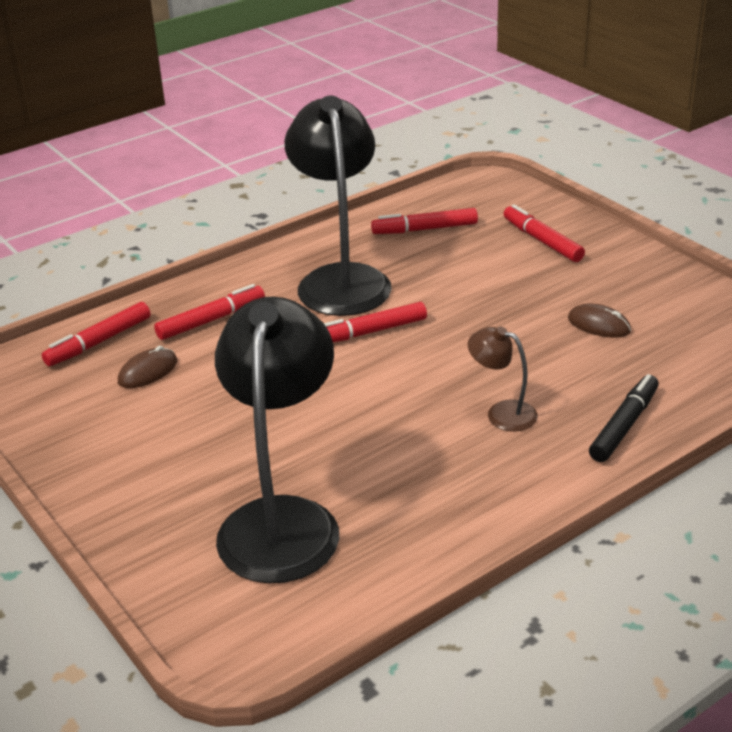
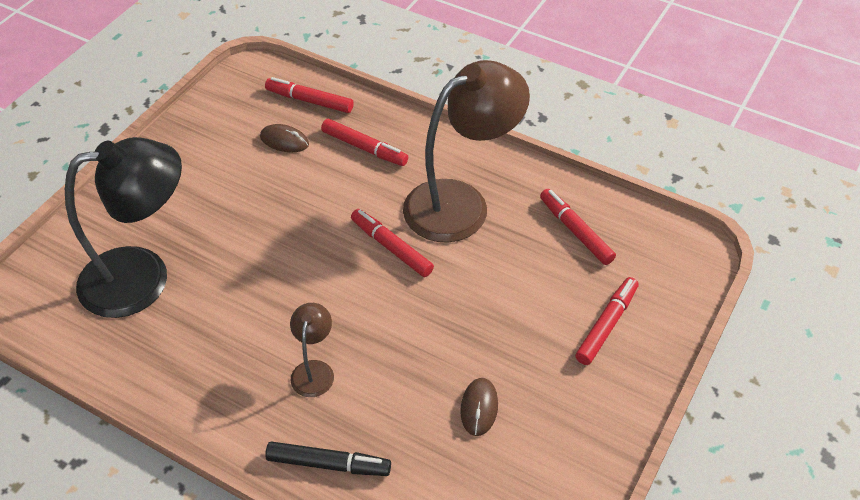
camera: 65 degrees right, 15 degrees up
(341, 279) = (461, 203): black lamp -> brown lamp

